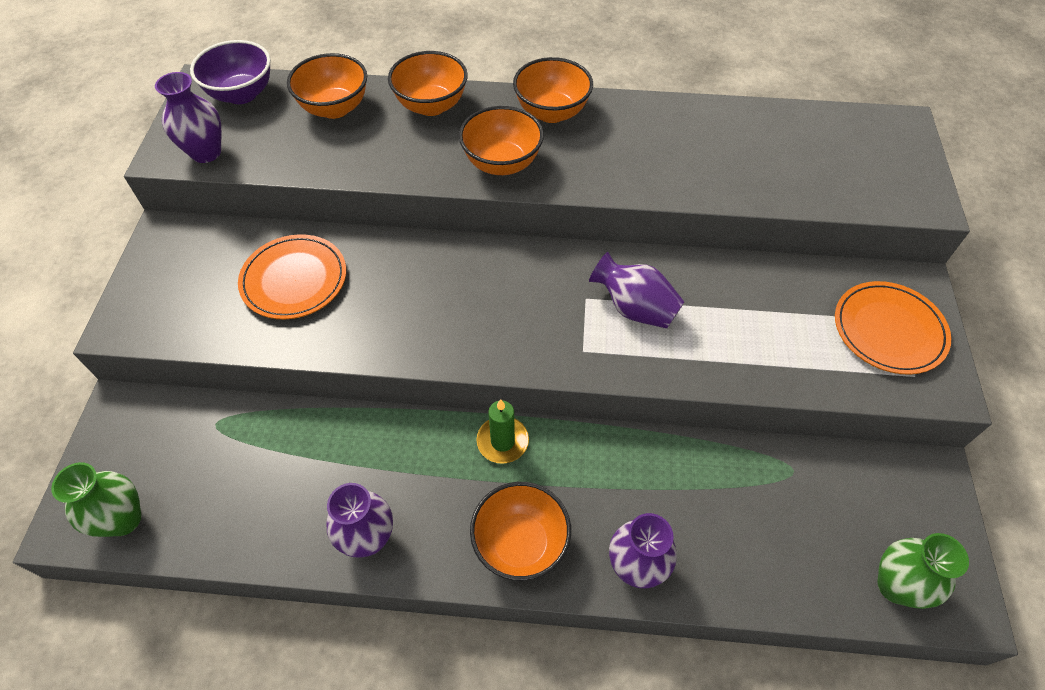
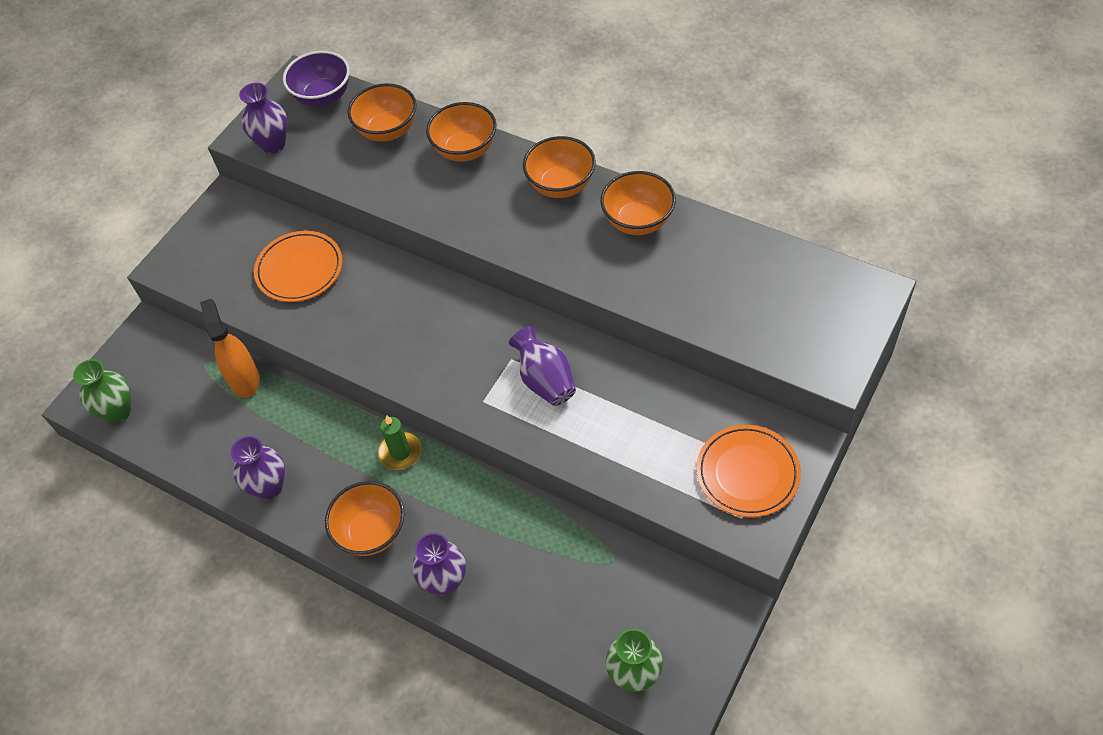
camera: 30 degrees right, 0 degrees up
(274, 425) = (244, 379): none -> orange spray bottle
(502, 163) = (491, 221): orange bowl -> orange bowl (638, 221)

